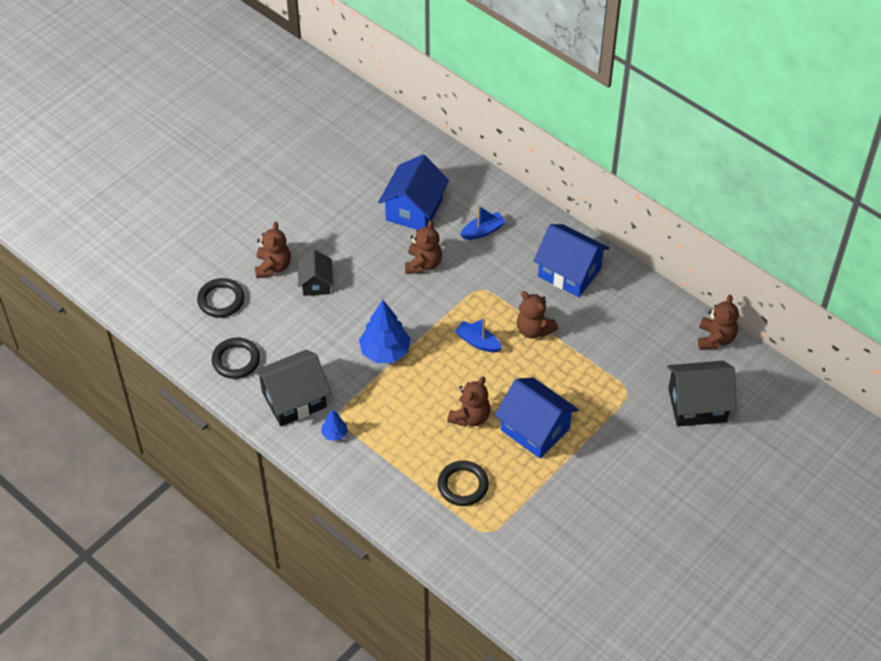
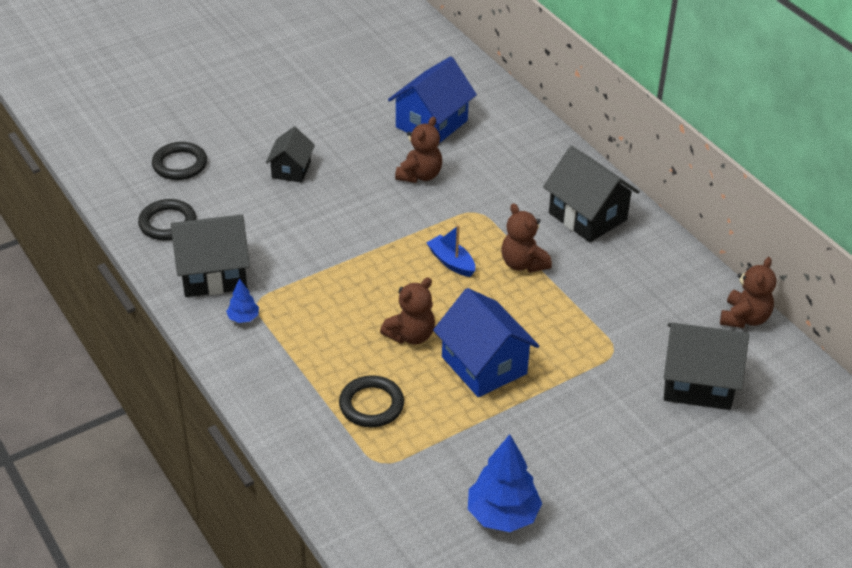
camera: 15 degrees right, 10 degrees down
(273, 267) = (251, 145): brown teddy bear -> none
(385, 352) = (339, 249): blue tree -> blue tree (502, 515)
(483, 231) = (501, 158): blue boat -> none
(569, 272) = (587, 216): blue house -> black house

